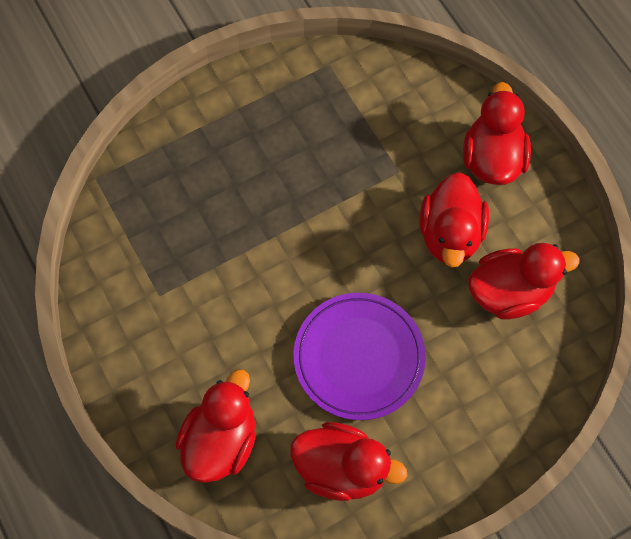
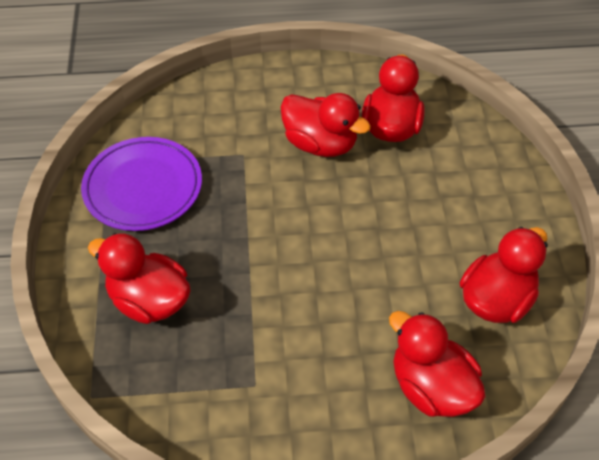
camera: 65 degrees left, 15 degrees down
(359, 357) = (399, 248): purple plate -> purple plate (143, 187)
(492, 158) = (270, 93): red duck -> red duck (149, 300)

